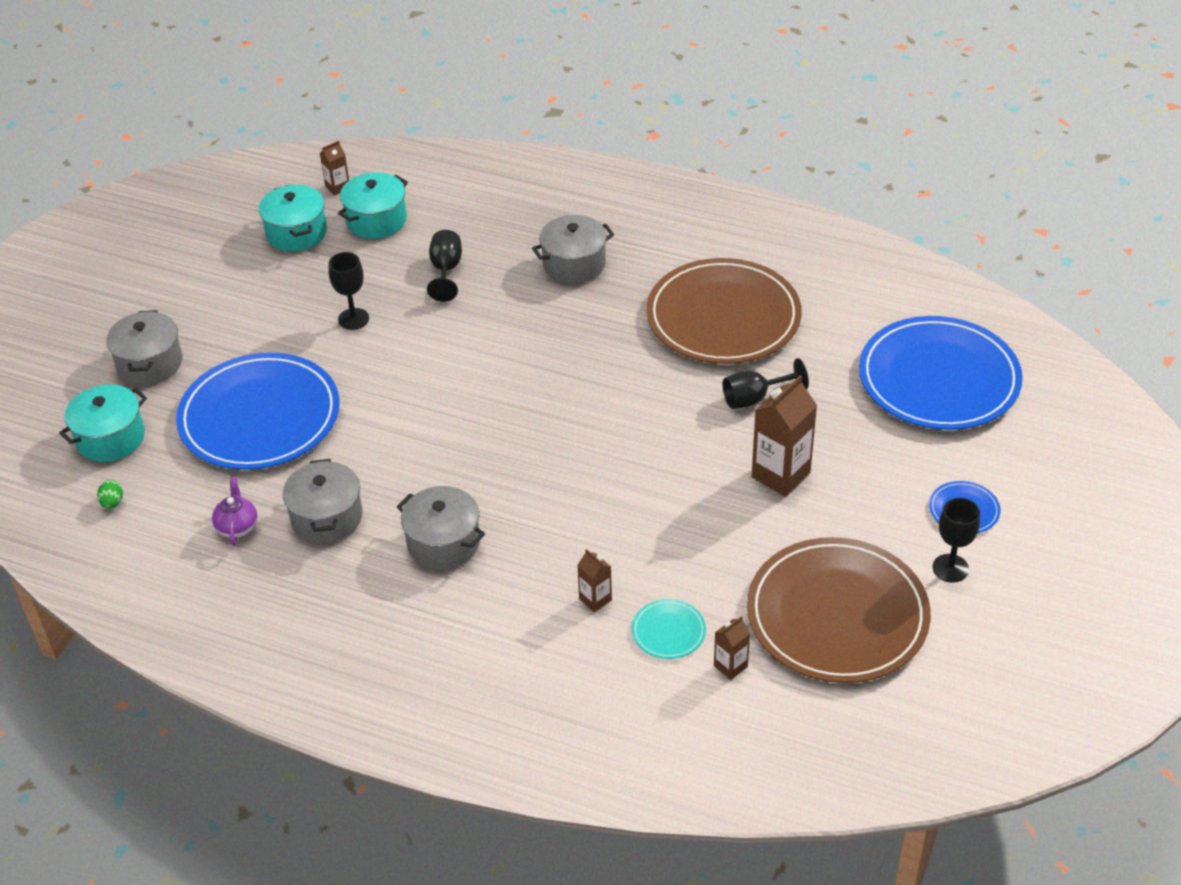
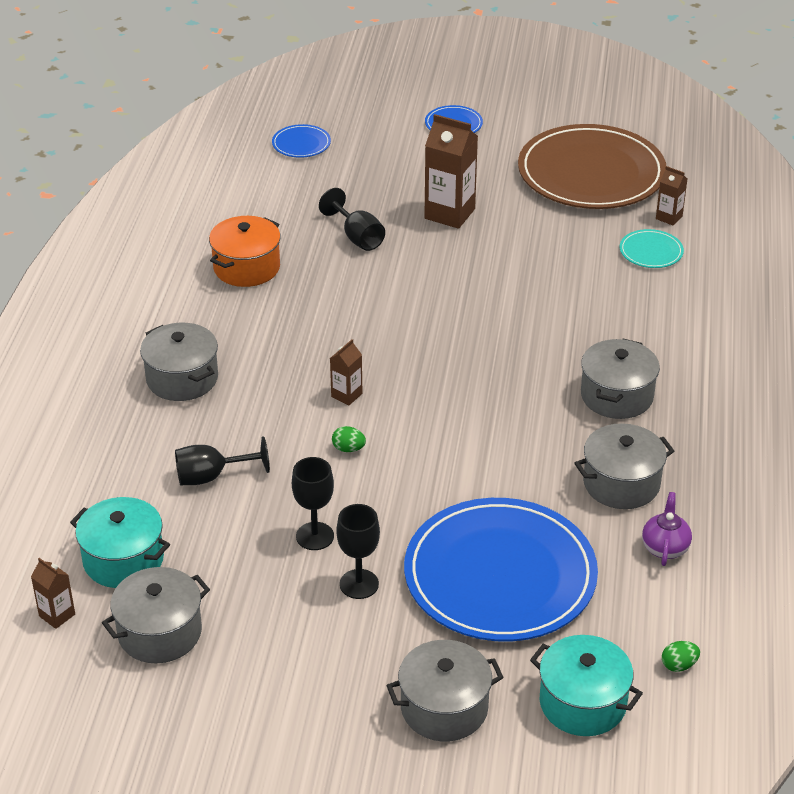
camera: 105 degrees left, 5 degrees down
(237, 527) = (665, 548): purple teapot -> purple teapot turned 120 degrees clockwise
(296, 233) = (160, 632): turquoise pot -> grey pot
(446, 351) = (348, 449): none -> green egg
(595, 599) = (637, 294): brown carton -> brown carton (346, 395)
(723, 317) = (247, 267): brown plate -> orange pot
(939, 378) = (301, 144): blue plate -> blue plate, size x0.41
(950, 568) = (518, 127): black goblet -> black goblet (359, 584)

